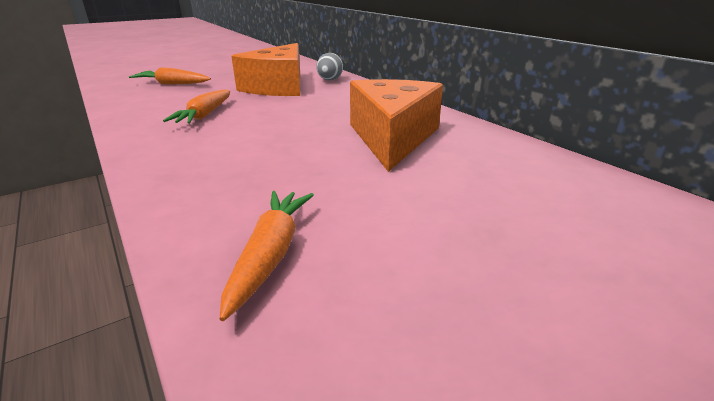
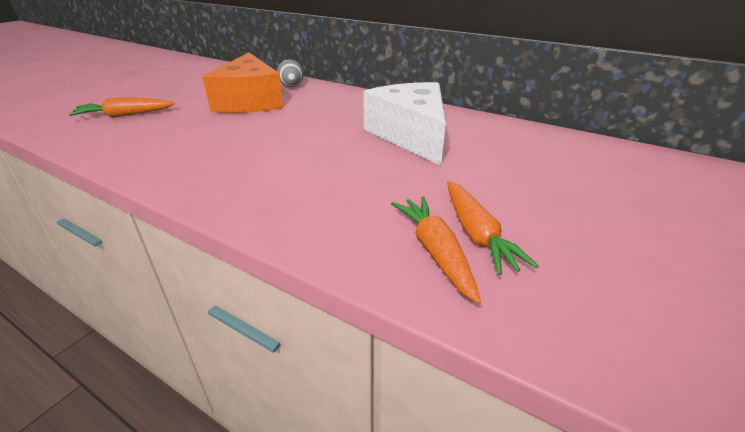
camera: 25 degrees left, 5 degrees up
(205, 115) = (214, 144): orange carrot -> orange carrot (476, 234)
(392, 137) = (411, 135): orange cheese -> white cheese

